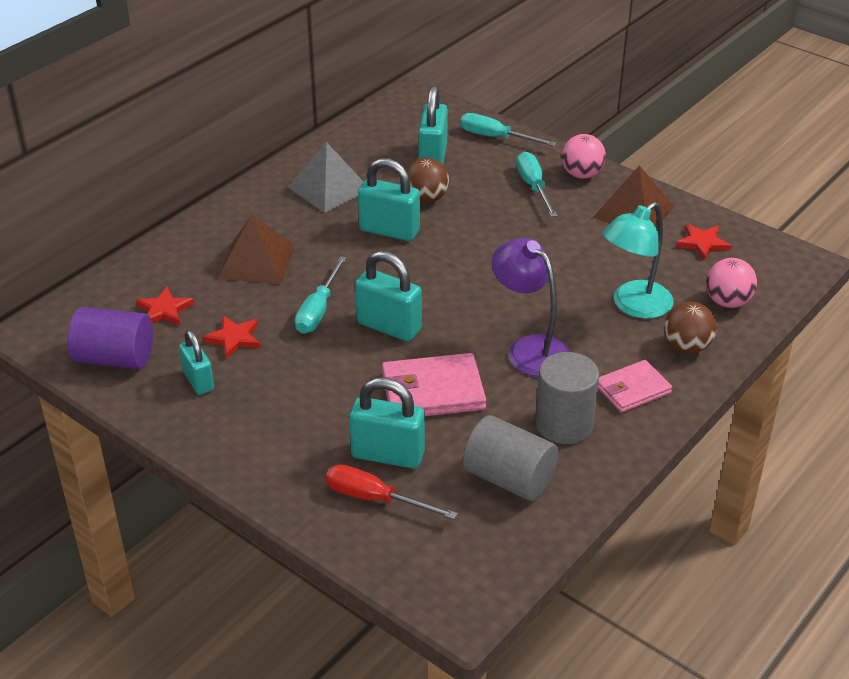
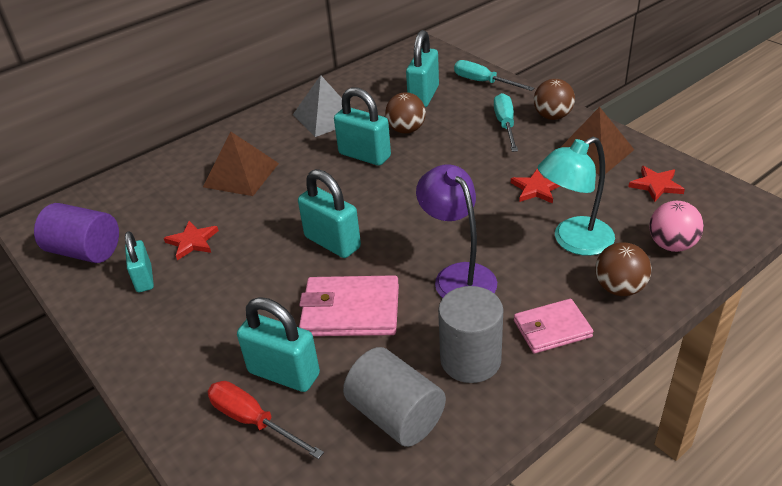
camera: 15 degrees right, 0 degrees up
(164, 310) = (146, 211): red star -> red star (536, 189)
(318, 310) = (275, 222): turquoise screwdriver -> none
(581, 174) = (552, 116): pink ball -> brown ball

